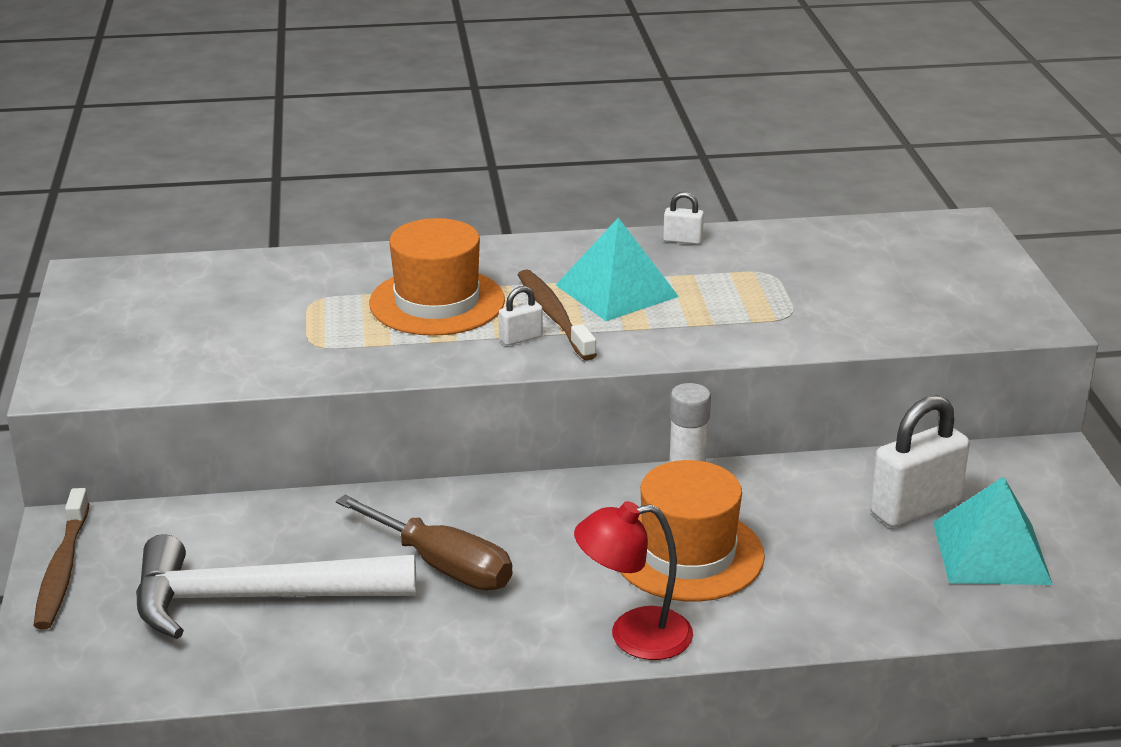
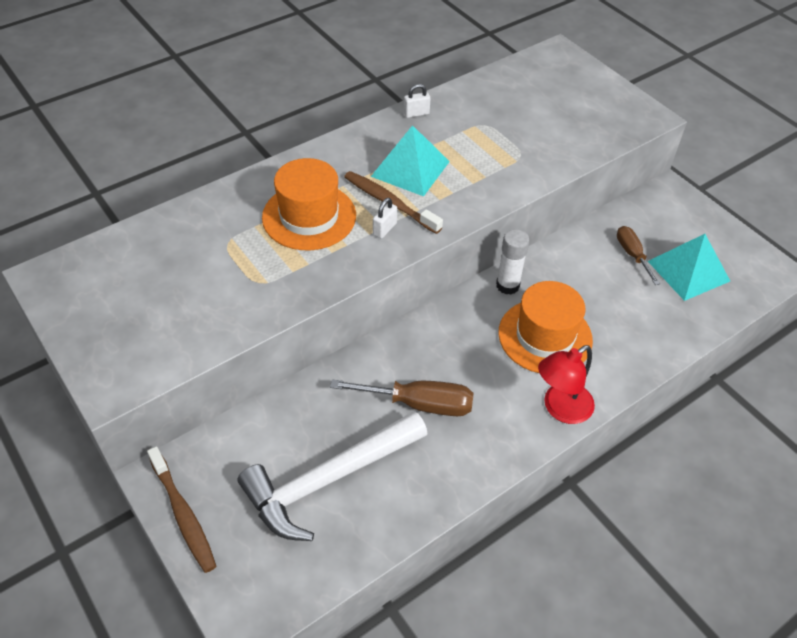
camera: 30 degrees left, 20 degrees up
(915, 508) = (632, 254): white padlock -> brown screwdriver

